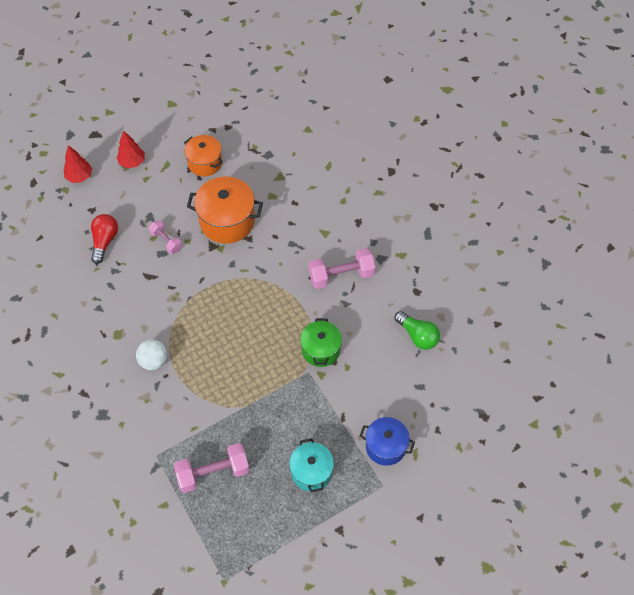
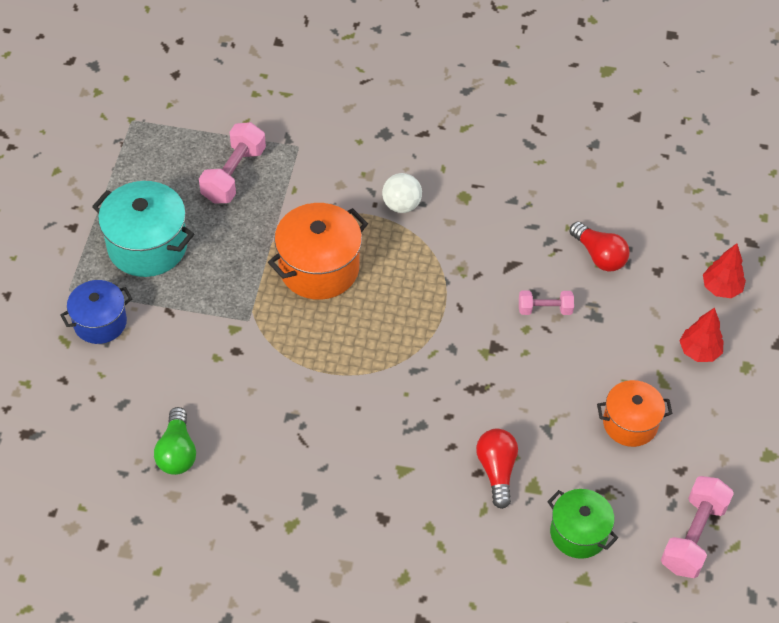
camera: 130 degrees right, 5 degrees down
(227, 221) = (517, 385): orange pot -> orange pot (319, 268)
(285, 196) = (496, 471): none -> red light bulb
(311, 472) = (147, 246): turquoise pot -> turquoise pot, size x1.55
(321, 350) = (260, 349): green pot -> green pot (578, 533)
(341, 276) = (328, 440): pink dumbbell -> pink dumbbell (693, 536)
(417, 336) = (177, 452): green light bulb -> green light bulb turned 90 degrees counterclockwise

